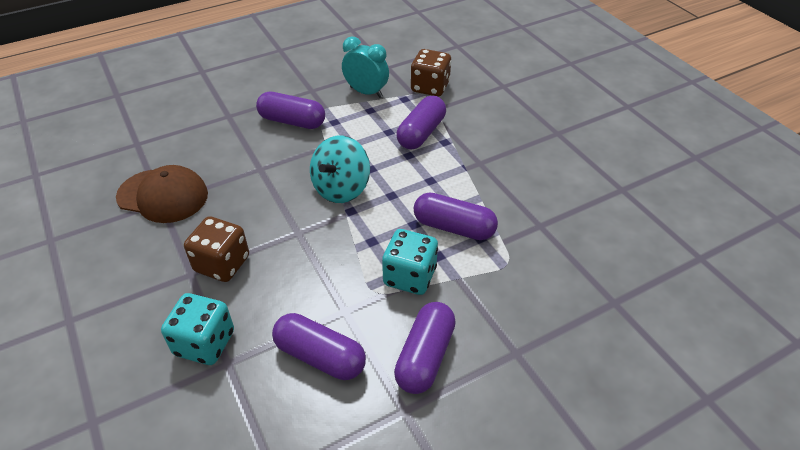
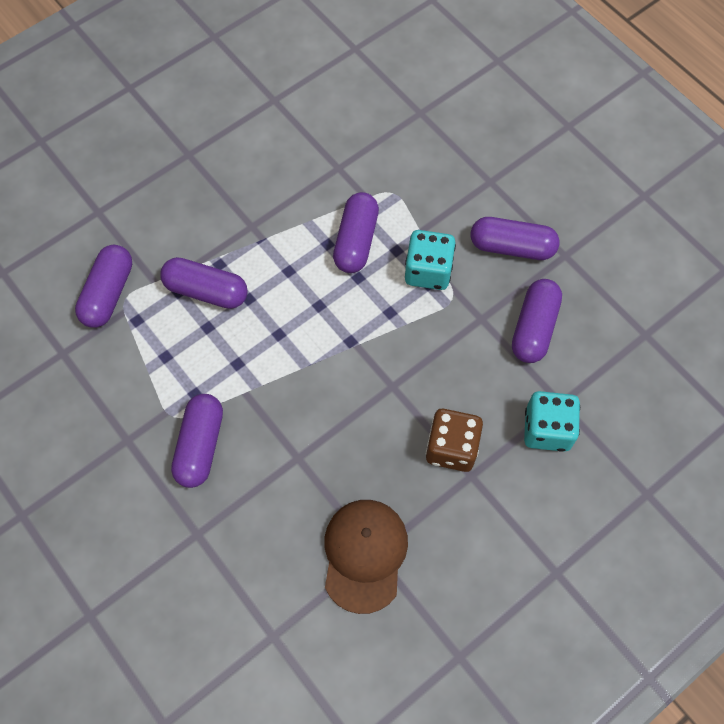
camera: 100 degrees left, 20 degrees up
(341, 188) = (317, 358): turquoise spinning top -> none
(366, 92) = (126, 368): turquoise clock -> none
(430, 87) = (108, 293): brown dice -> purple capsule

